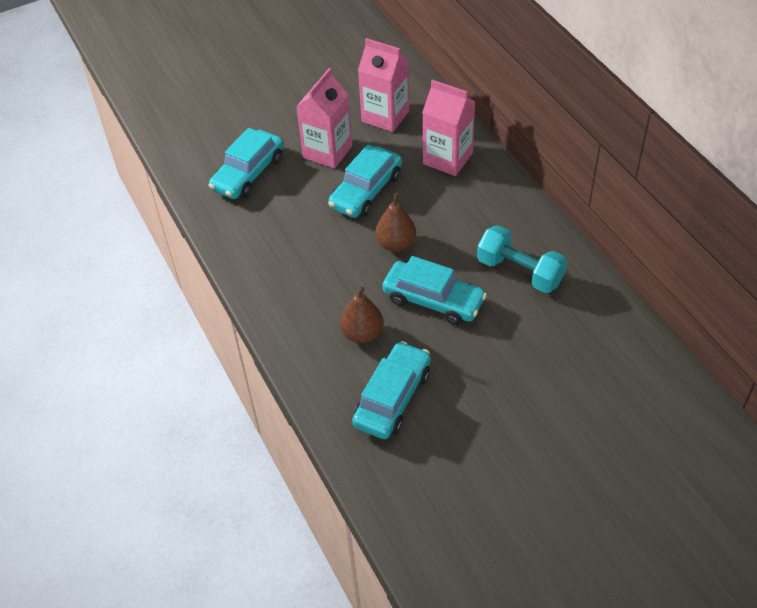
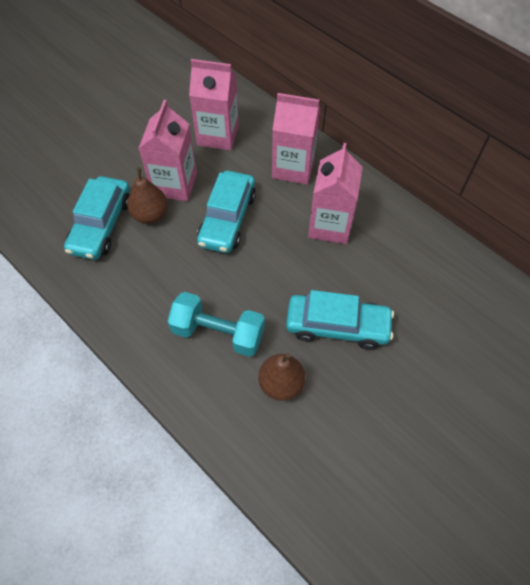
camera: 20 degrees left, 10 degrees up
(392, 398) = (339, 453): turquoise car -> none
(396, 244) = (277, 271): brown pear -> brown pear (150, 215)
(462, 215) = (330, 225): none -> pink carton
(520, 272) = (406, 274): turquoise dumbbell -> turquoise dumbbell (218, 332)

